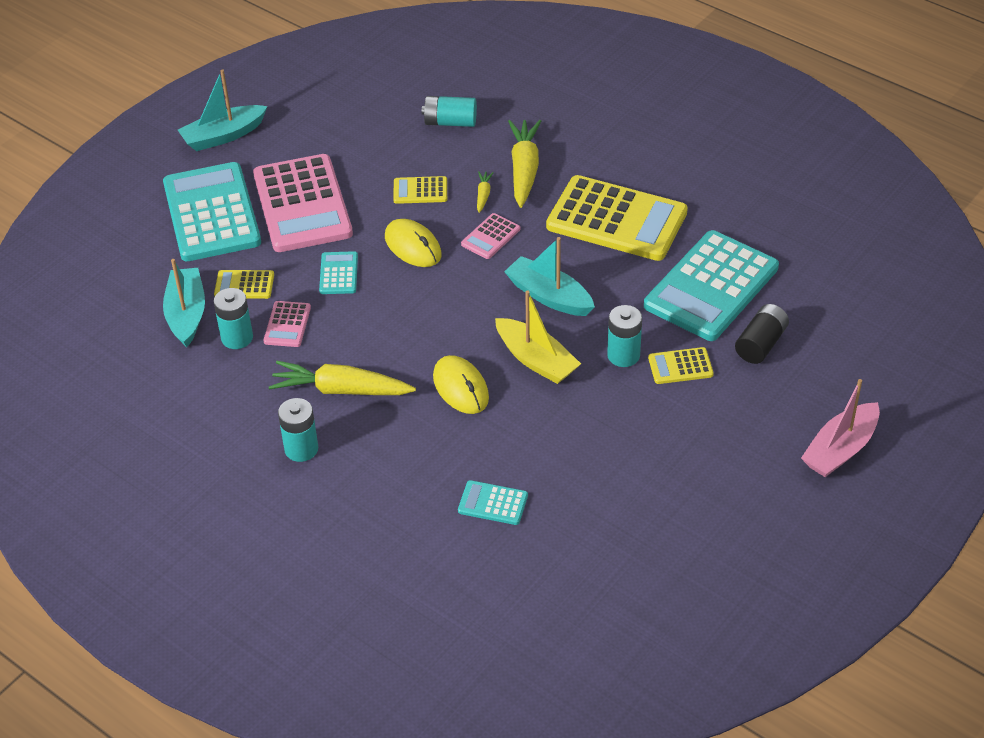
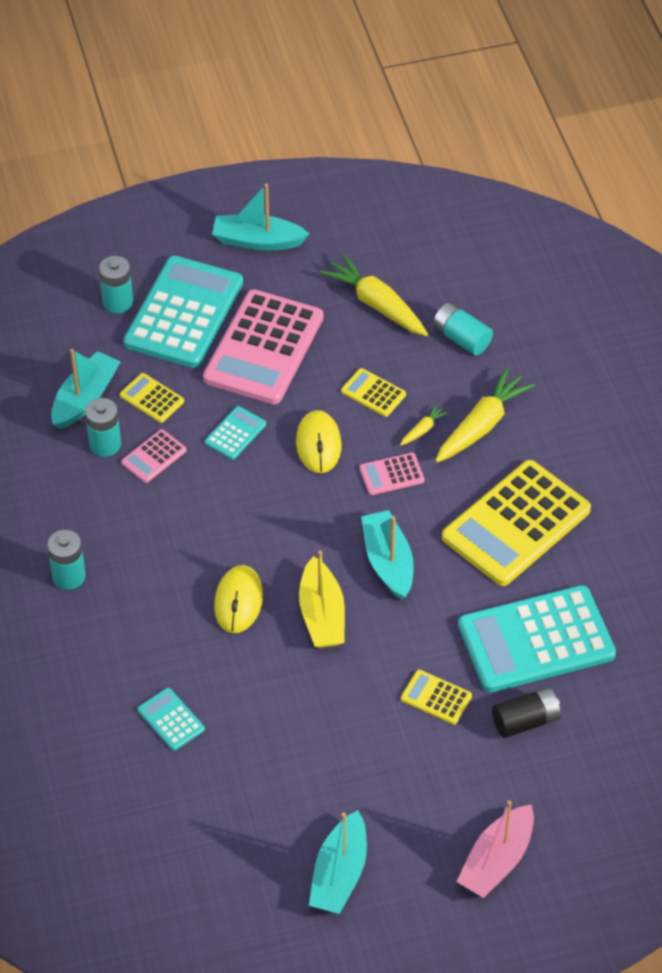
camera: 35 degrees right, 5 degrees up
(341, 390) = (143, 543): yellow carrot -> yellow carrot (376, 304)
(616, 220) = (516, 524): yellow calculator -> yellow calculator turned 75 degrees clockwise
(623, 355) = (398, 657): turquoise battery -> turquoise battery (118, 302)
(738, 532) = (339, 874): none -> turquoise boat
(840, 449) = (497, 861): pink boat -> pink boat turned 45 degrees counterclockwise

